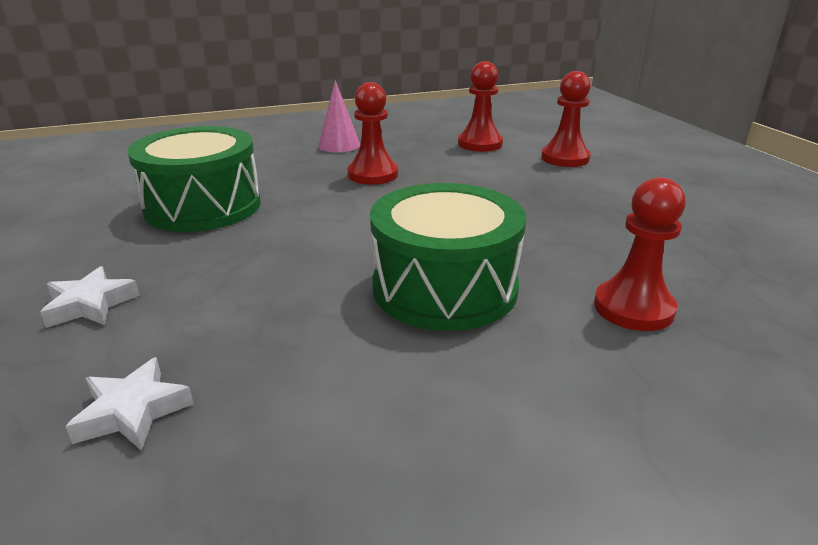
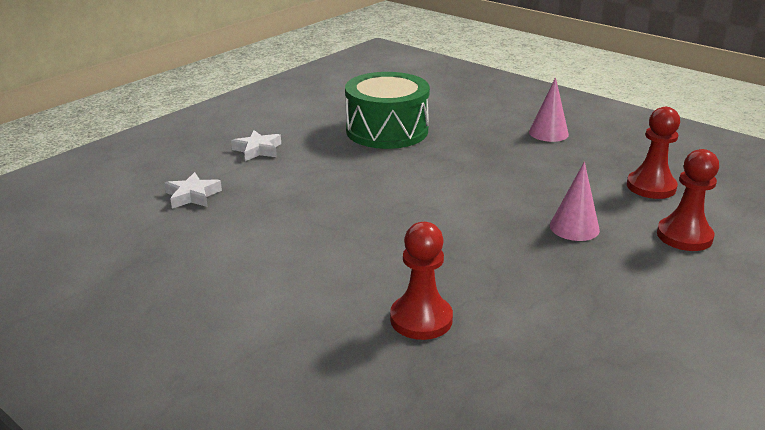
camera: 60 degrees right, 0 degrees up
(373, 174) = (511, 164): red pawn -> none
(444, 287) = (373, 240): green drum -> none
(516, 187) = (574, 227): none -> pink cone

